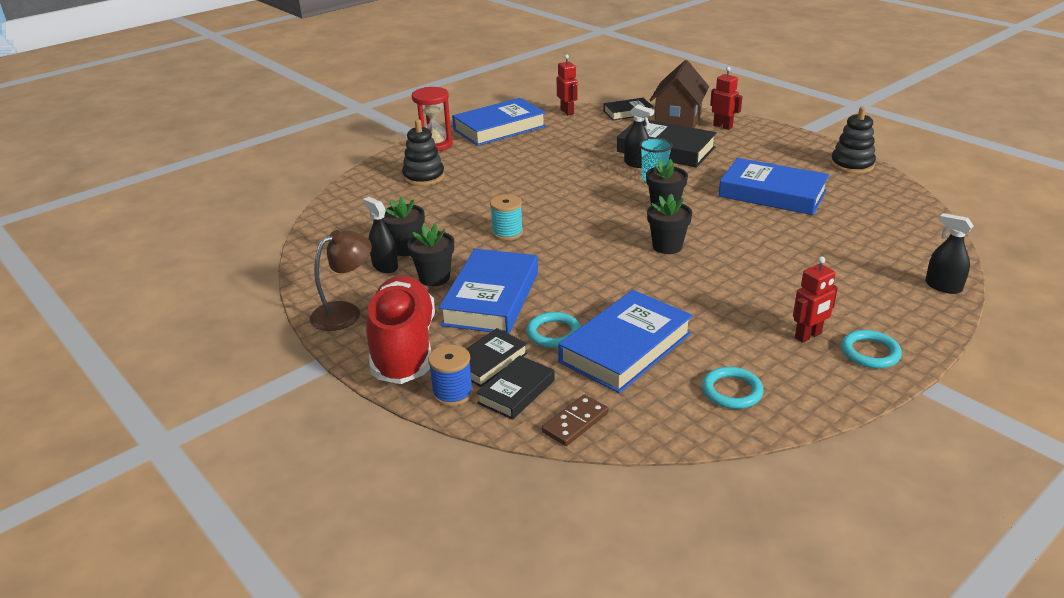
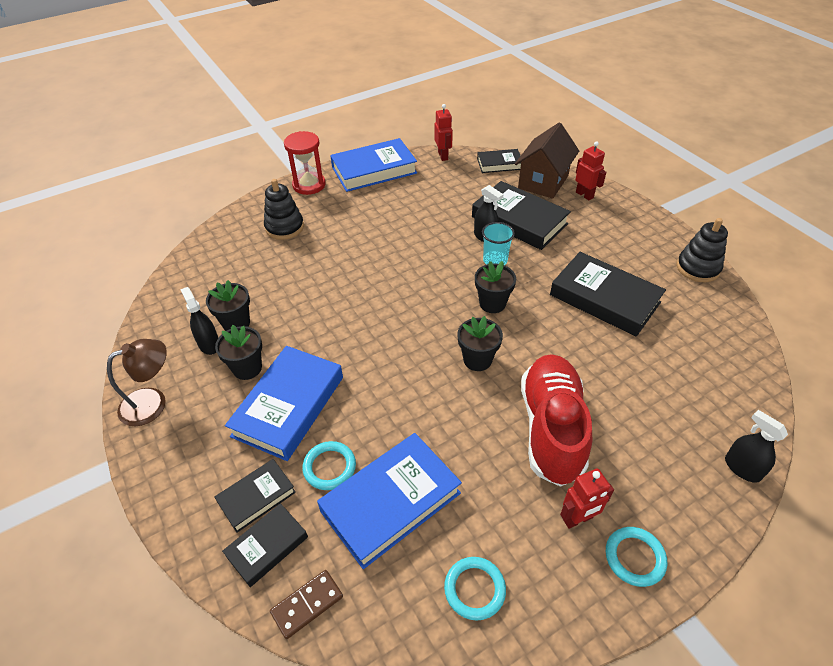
camera: 10 degrees right, 15 degrees up
(404, 348) = (186, 463): red shoe -> red shoe (551, 428)
(452, 393) = (208, 536): blue spool -> none
(507, 233) = (333, 316): turquoise spool -> none
(772, 193) = (604, 298): blue book -> black book

